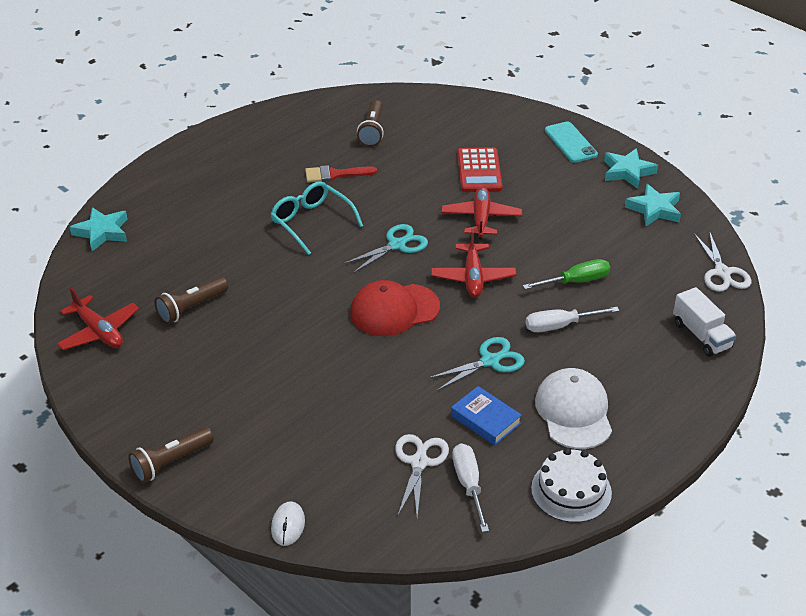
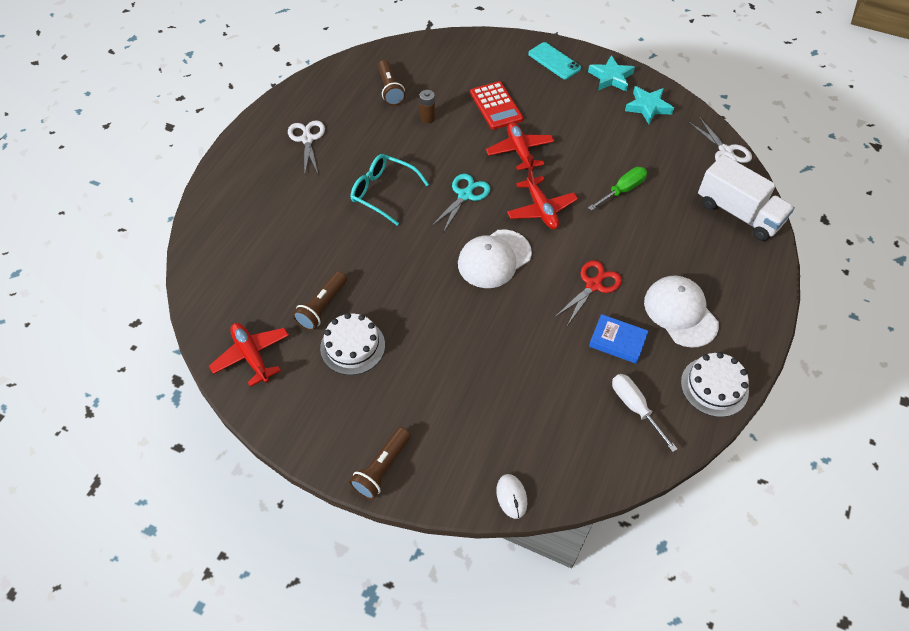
camera: 20 degrees left, 15 degrees up
(99, 332) = (251, 356): red plane -> red plane turned 150 degrees counterclockwise
(102, 232) = (203, 253): turquoise star -> none
(202, 350) = (352, 346): none -> white cake
(335, 174) = (379, 140): red brush -> none
(394, 310) = (494, 259): red cap -> white cap
(397, 166) = (427, 118): none -> brown battery
(419, 462) = (586, 399): white scissors -> white scissors (307, 139)
(489, 361) = (593, 285): turquoise scissors -> red scissors
(559, 326) = (630, 236): white screwdriver -> none
(701, 335) = (738, 213): white truck -> white truck, size x1.54

